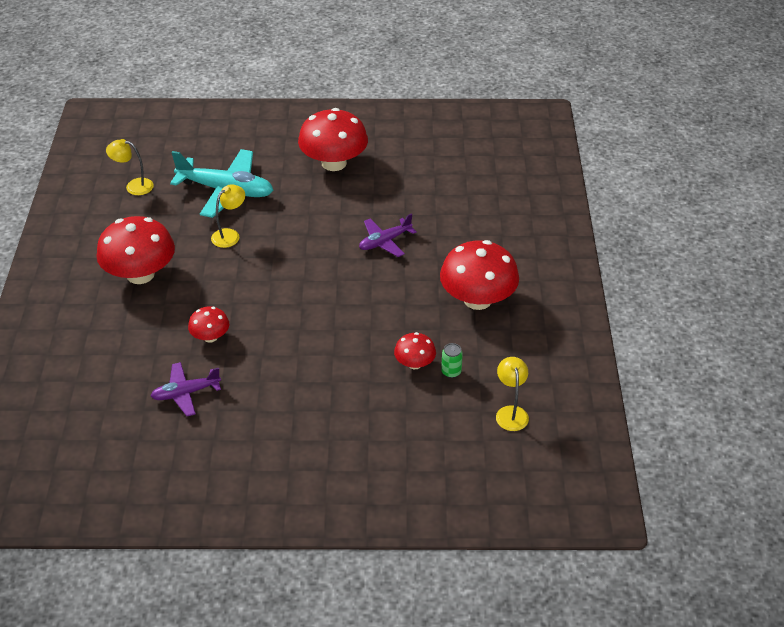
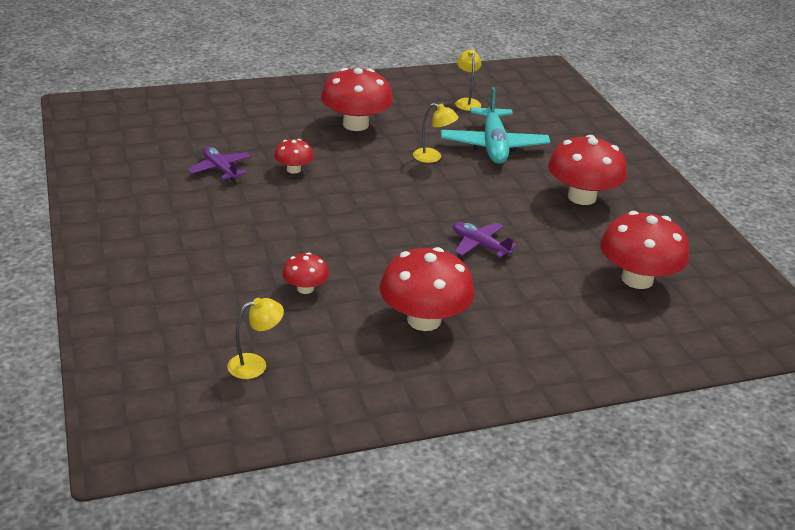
camera: 70 degrees right, 10 degrees down
(451, 372) = (302, 314): green can -> none
(457, 170) = (637, 279): none -> red mushroom

